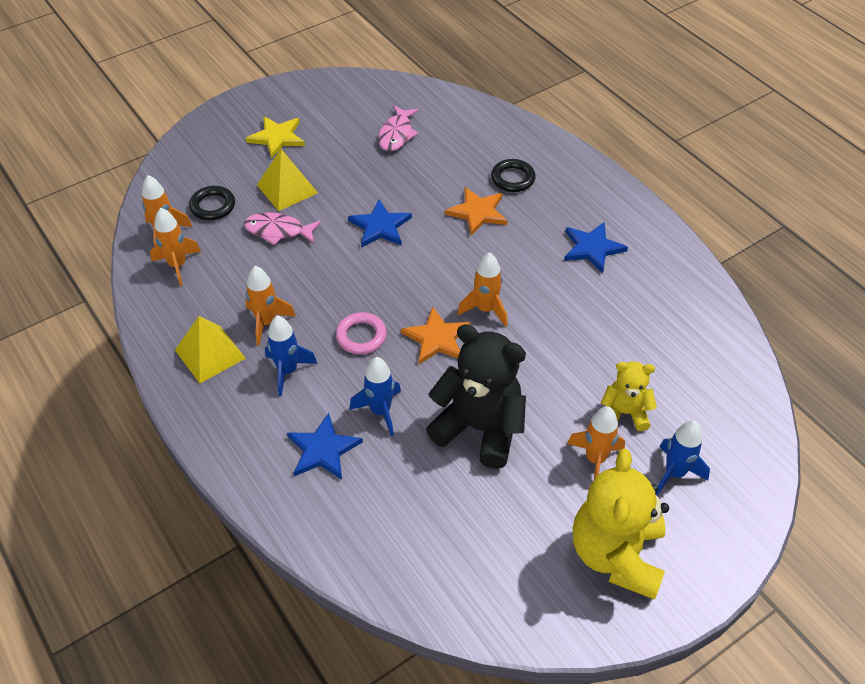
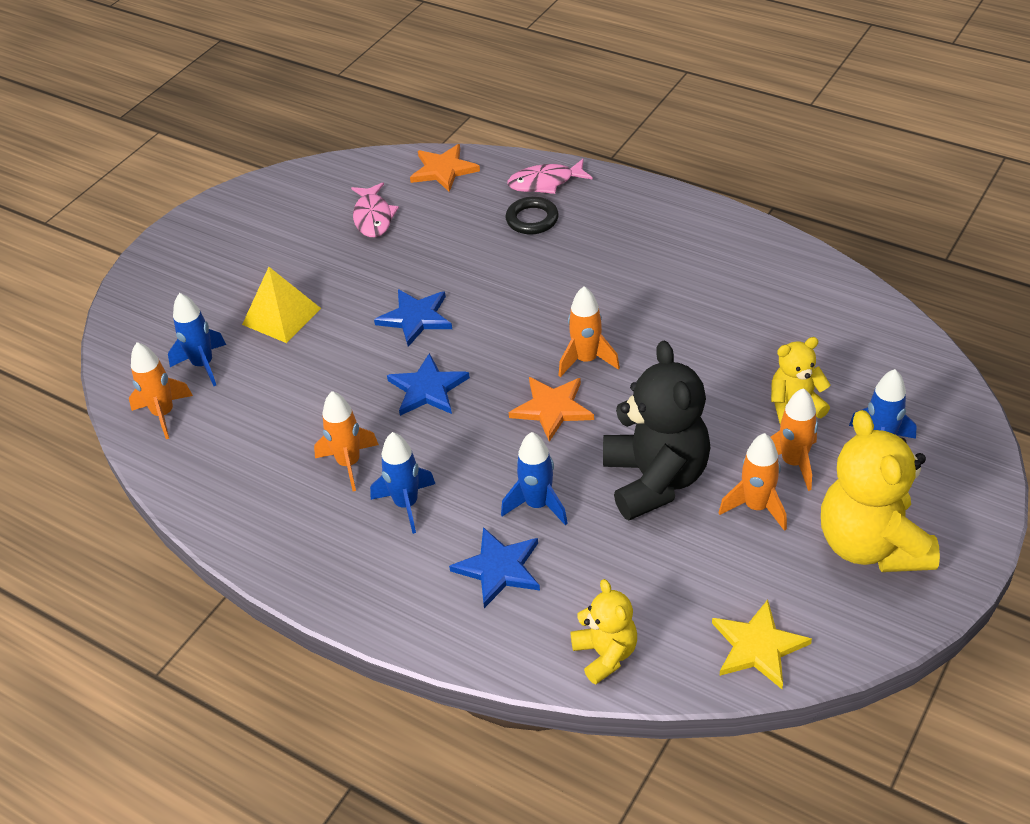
camera: 20 degrees left, 5 degrees down
(178, 265) = (202, 443): orange rocket -> orange rocket (756, 507)
(210, 354) = (303, 521): yellow pyramid -> none
(213, 206) = (203, 365): black ring -> blue rocket
(277, 138) = (234, 266): yellow star -> yellow star (758, 647)
(278, 231) = (300, 364): pink fish -> pink fish (545, 183)
(359, 552) = (605, 654): none -> yellow teddy bear
(361, 336) = (467, 437): pink ring -> none
(477, 212) = (515, 266): orange star -> orange star (443, 170)
(479, 428) = (655, 479): black teddy bear -> black teddy bear turned 75 degrees clockwise
(592, 248) = (661, 259): blue star -> blue star (428, 389)

